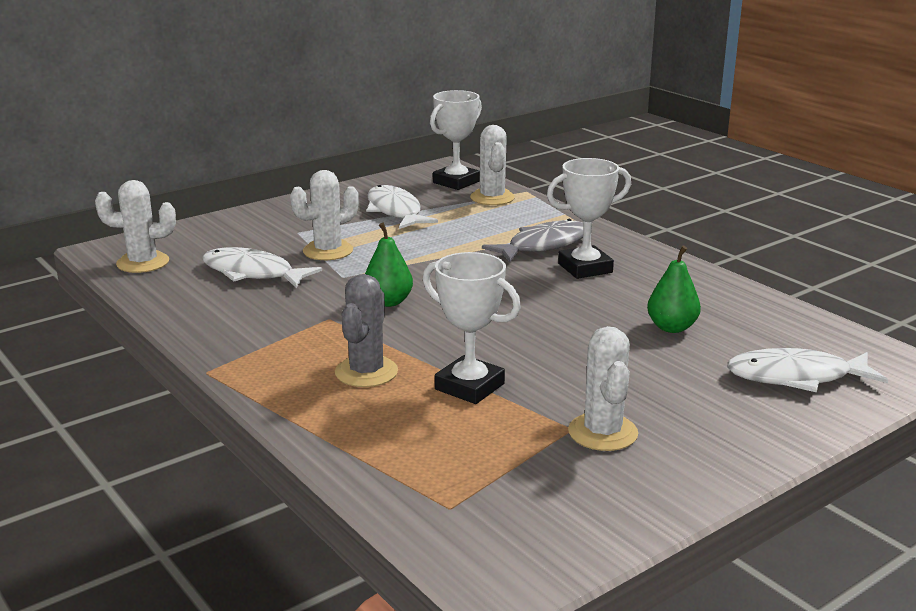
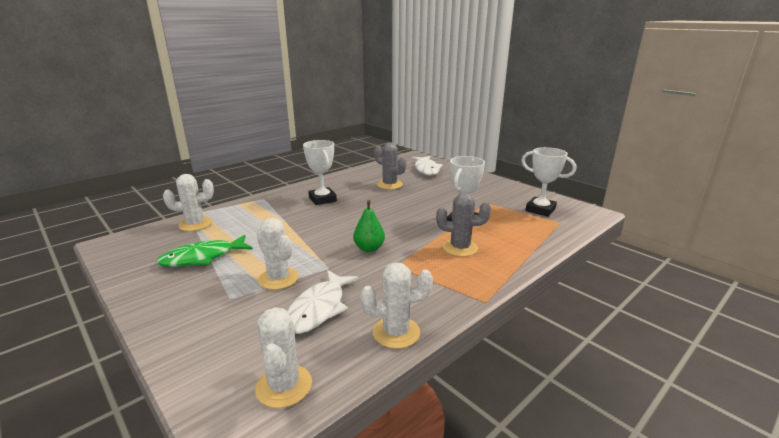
camera: 95 degrees left, 0 degrees up
(395, 211) = (202, 257): white fish -> green fish
(456, 182) = (150, 238): white trophy -> white trophy (540, 210)
(543, 245) = (288, 208): grey fish -> none
(602, 432) = (485, 198): white cactus -> white cactus (396, 332)
(671, 327) = (389, 185): green pear -> grey cactus

